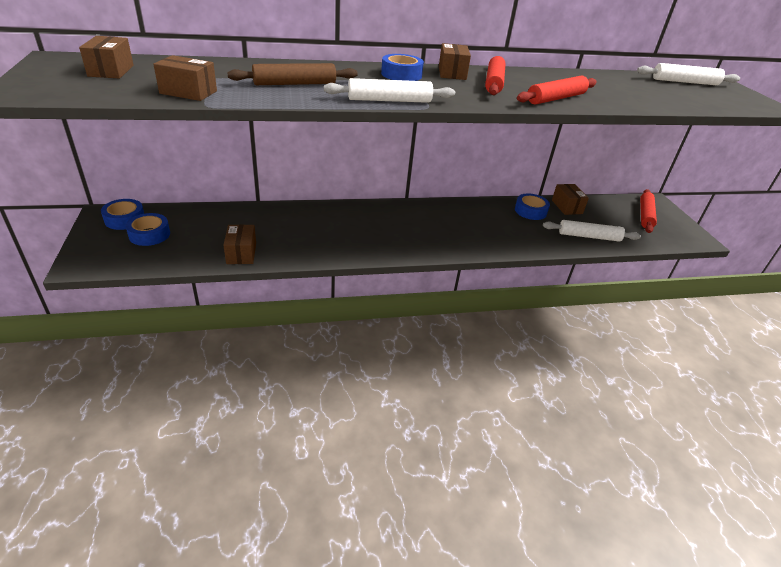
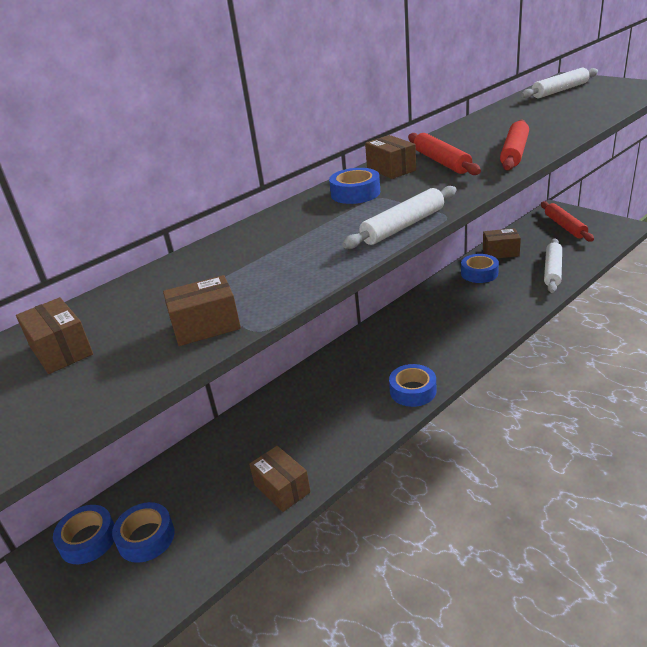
camera: 25 degrees left, 5 degrees down
(295, 84) = (286, 255): brown rolling pin -> none
(384, 250) = (413, 391): none -> blue tape
(566, 207) = (500, 252): brown box -> brown box turned 45 degrees counterclockwise
(589, 236) = (552, 270): white rolling pin -> white rolling pin turned 45 degrees counterclockwise

